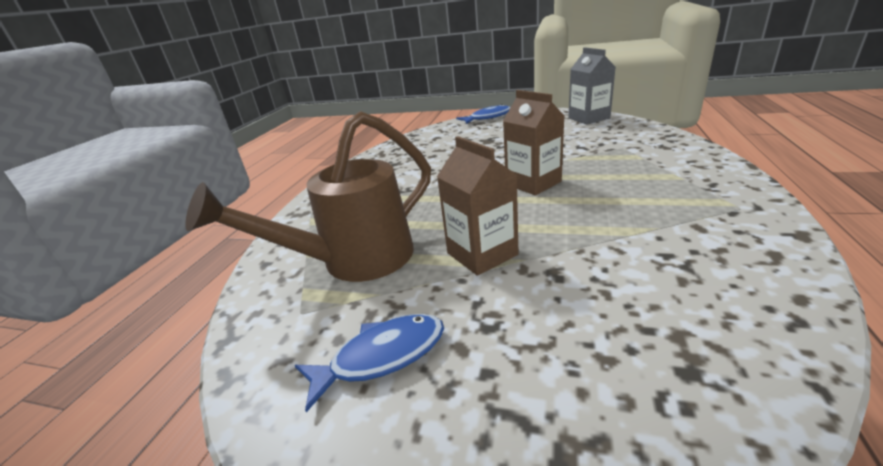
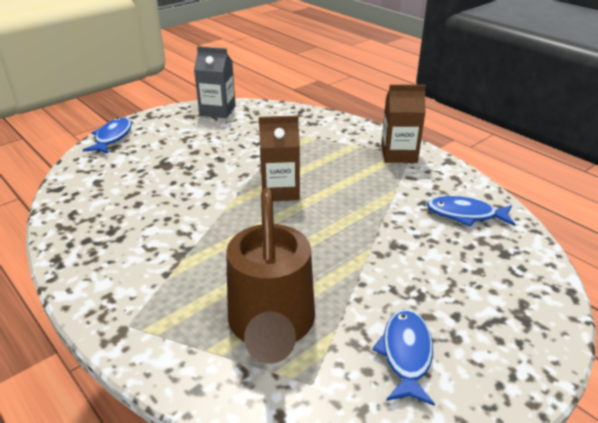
camera: 60 degrees left, 5 degrees up
(482, 254) = (343, 260): brown carton -> brown carton (399, 154)
(708, 296) = (465, 214): none -> blue fish

